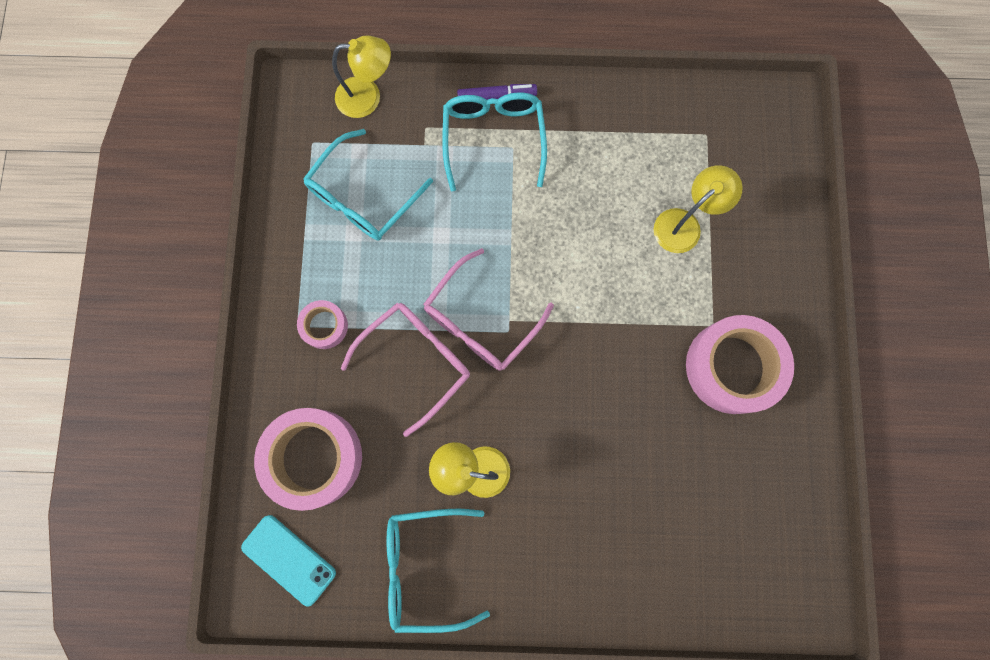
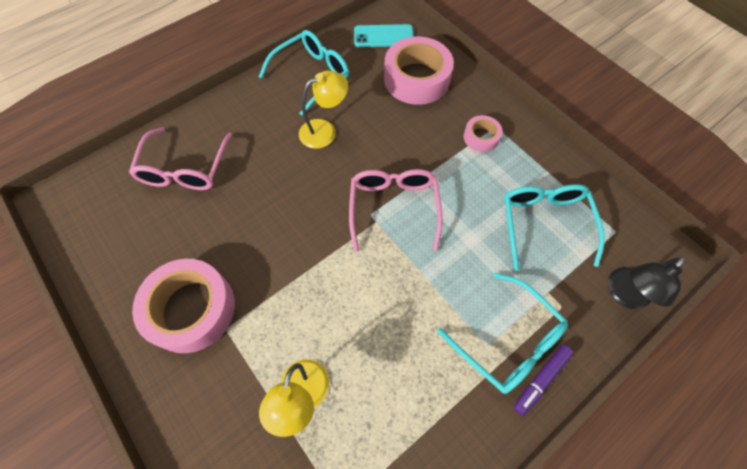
camera: 140 degrees right, 15 degrees down
(368, 97) = (623, 295): yellow lamp -> black lamp
(416, 361) = (410, 158): pink glasses -> pink glasses (185, 169)

